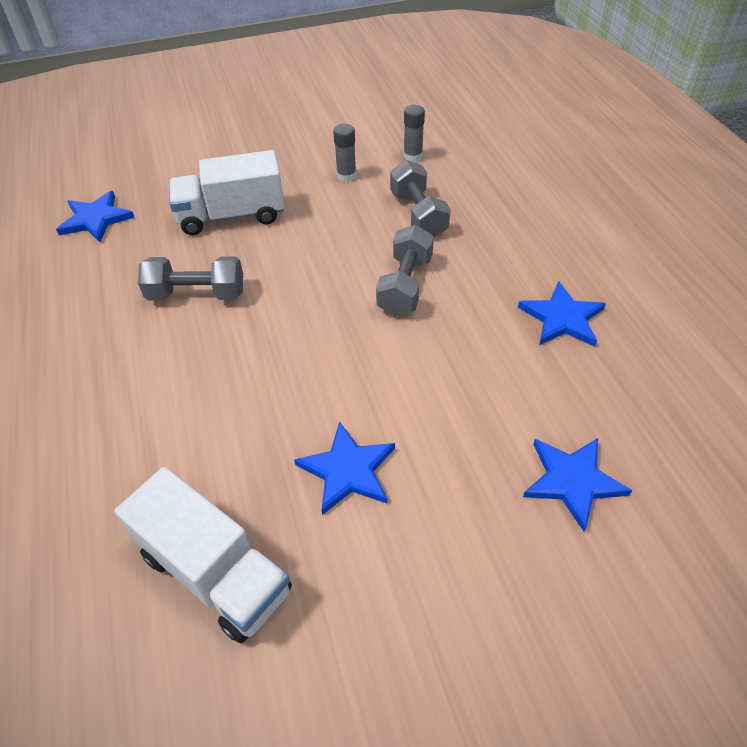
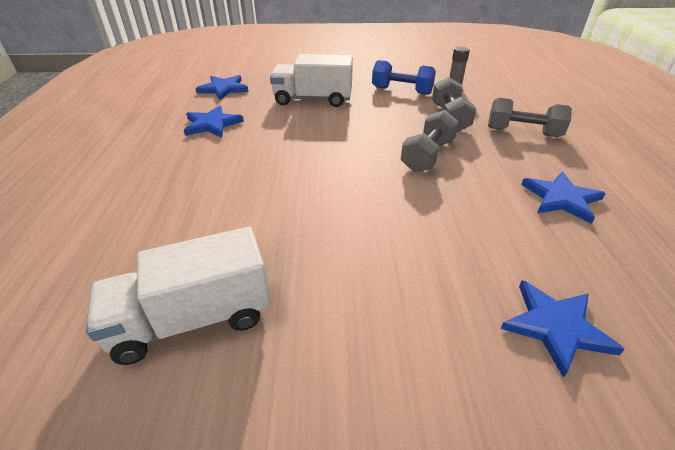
camera: 15 degrees right, 10 degrees down
(196, 294) = (269, 136): grey dumbbell -> grey dumbbell (523, 132)
(215, 572) = (193, 319): white truck -> white truck turned 105 degrees clockwise
(346, 176) = (402, 91): grey glue stick -> blue dumbbell
(347, 470) = (338, 268): blue star -> blue star (212, 124)

